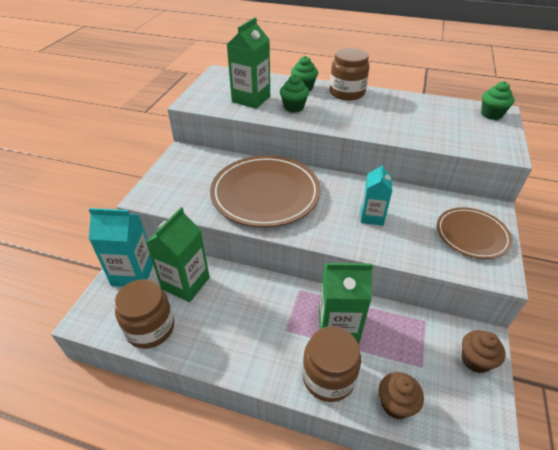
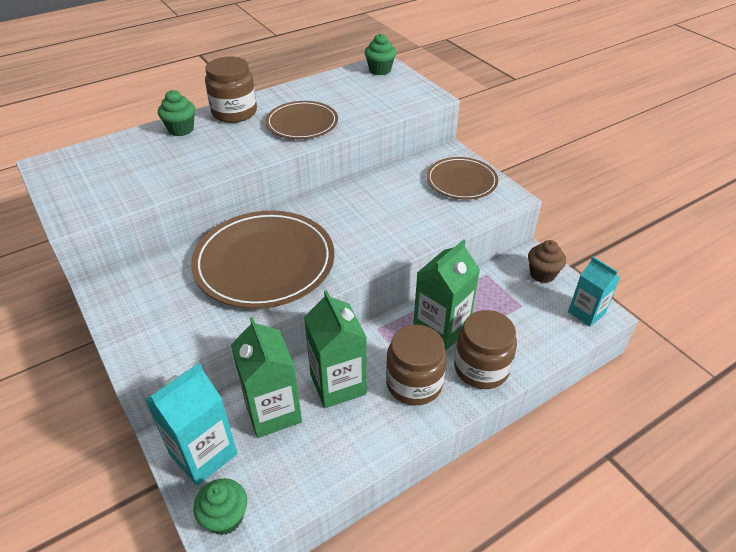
camera: 50 degrees left, 0 degrees up
(150, 328) = (299, 475): brown jar -> brown jar (414, 383)
(251, 99) = (142, 172): green carton -> green carton (338, 384)
(293, 107) = (204, 155): green cupcake -> green cupcake (225, 517)
(372, 216) = (380, 217): turquoise carton -> turquoise carton (586, 313)
(378, 120) = (302, 123): none -> brown plate
(396, 404) = (538, 343): brown cupcake -> none

